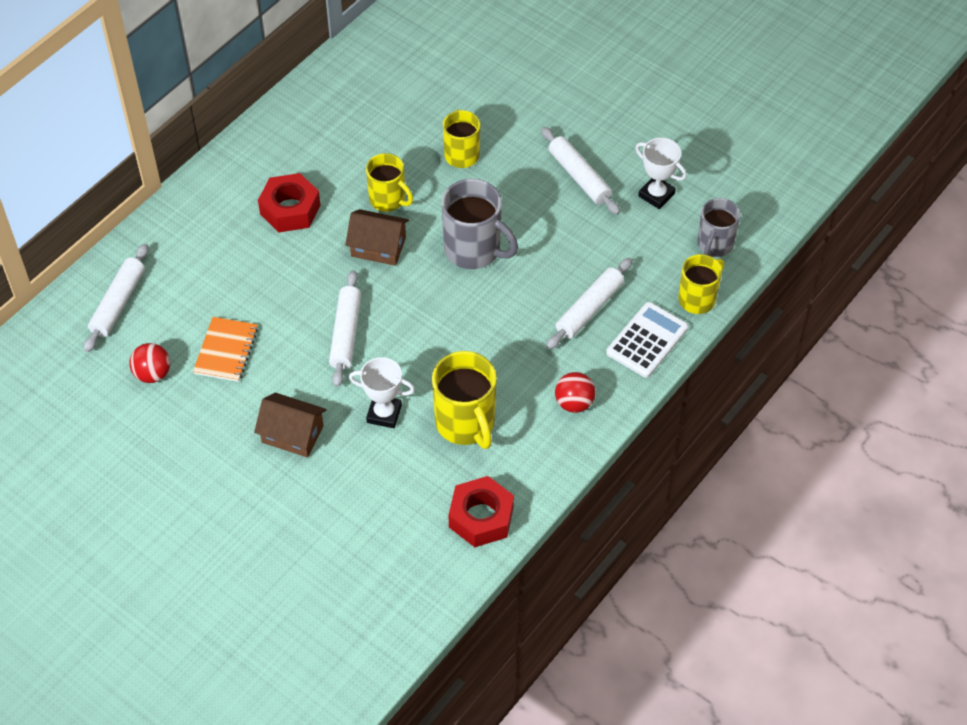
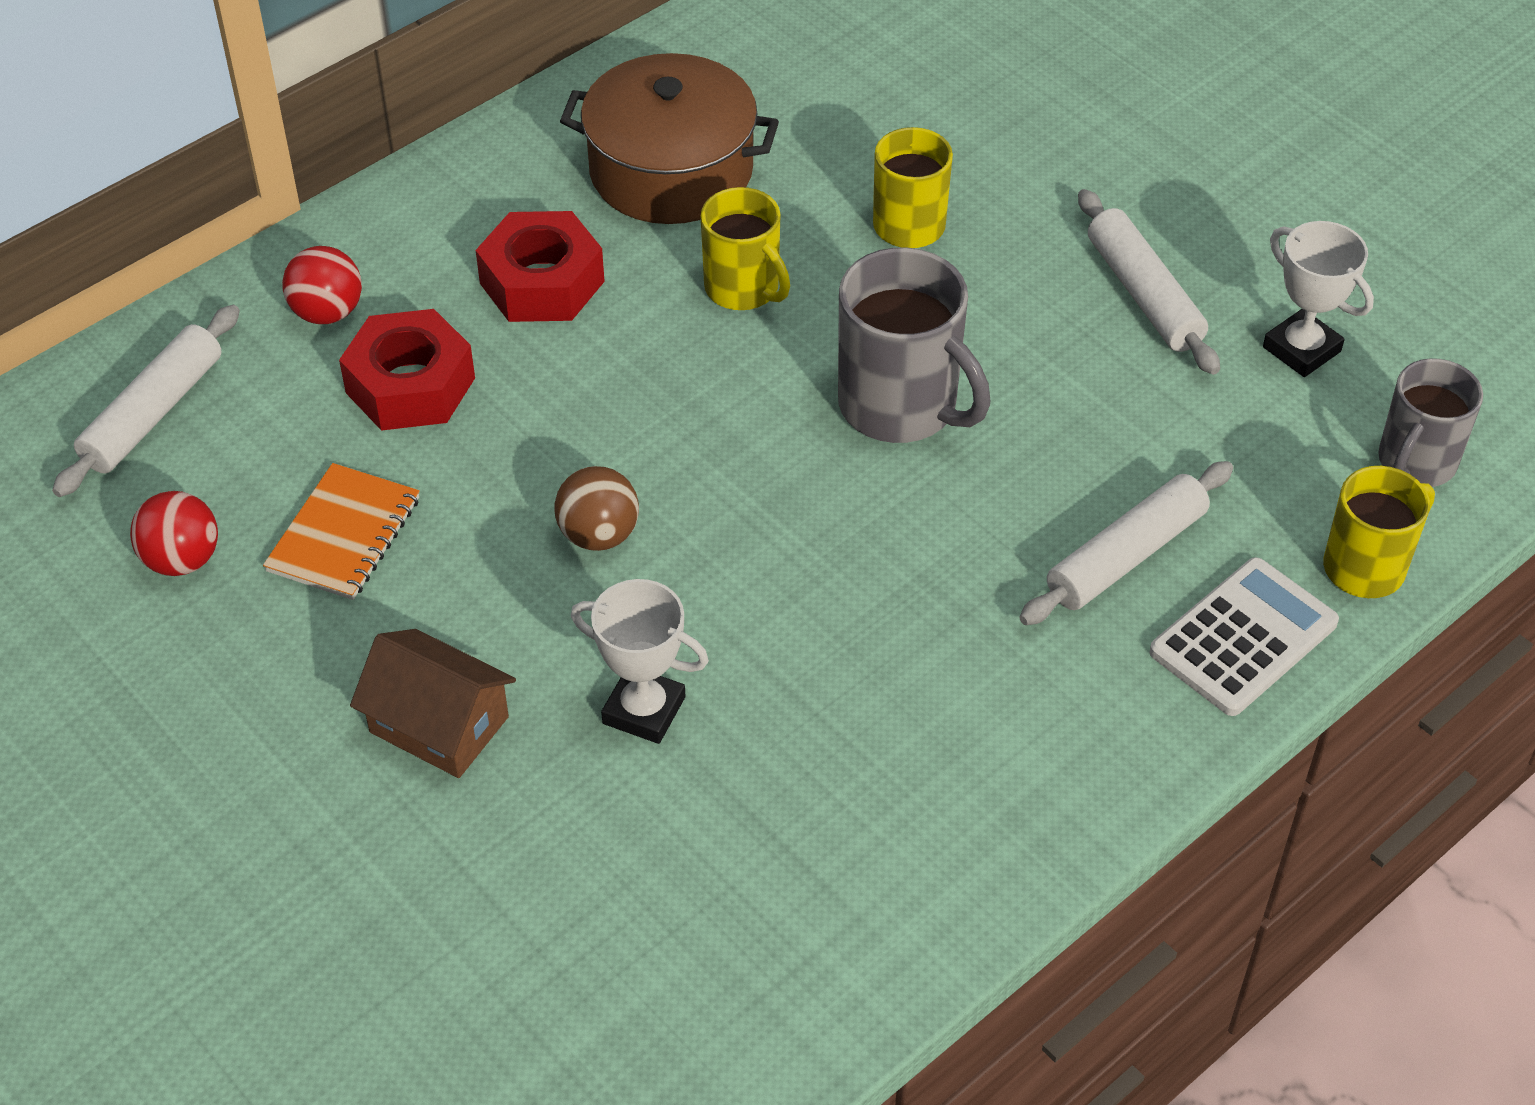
camera: 10 degrees right, 5 degrees down
(340, 141) = (671, 171): none -> brown pot
(345, 333) = (599, 535): white rolling pin -> brown ball
(378, 247) = (704, 375): brown house -> none
(466, 423) = (816, 756): yellow mug -> none
(481, 517) = (812, 968): red nut -> red nut (410, 385)
(574, 403) = (1062, 747): red ball -> red ball (327, 312)

